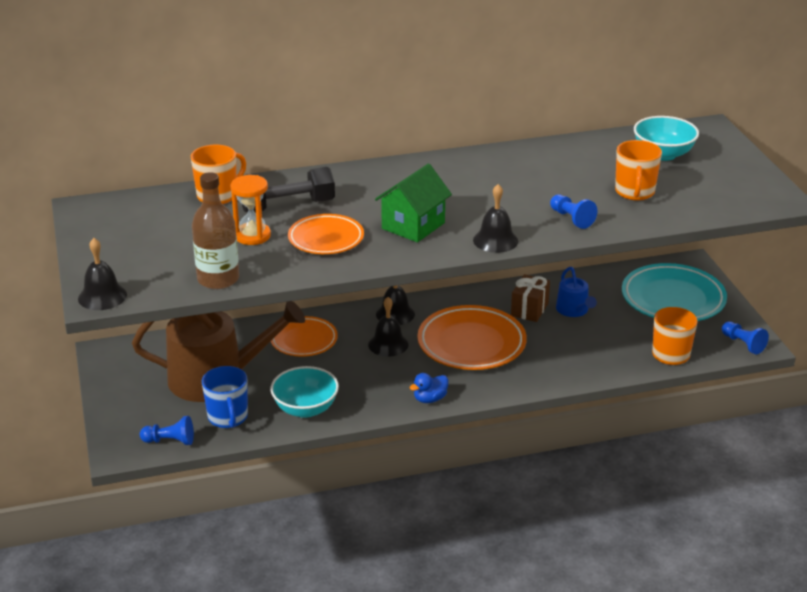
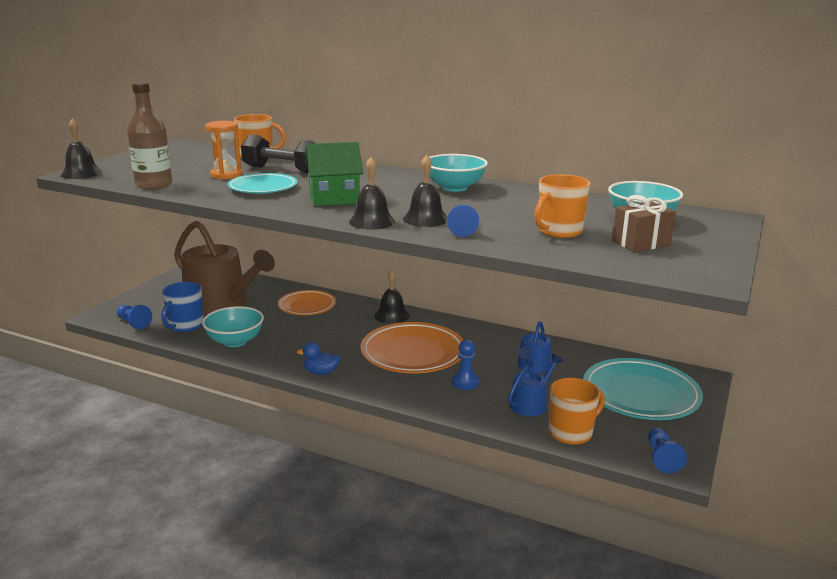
camera: 40 degrees right, 10 degrees down
(326, 239) = (263, 188): orange plate -> turquoise plate
(388, 344) = (354, 330): black bell -> black bell (425, 219)
(477, 169) = (454, 188): none -> turquoise bowl
(529, 309) = (496, 352): brown gift -> brown gift (641, 243)
(548, 350) = (465, 382): none -> blue pawn
(616, 344) = (531, 404): none -> blue watering can

